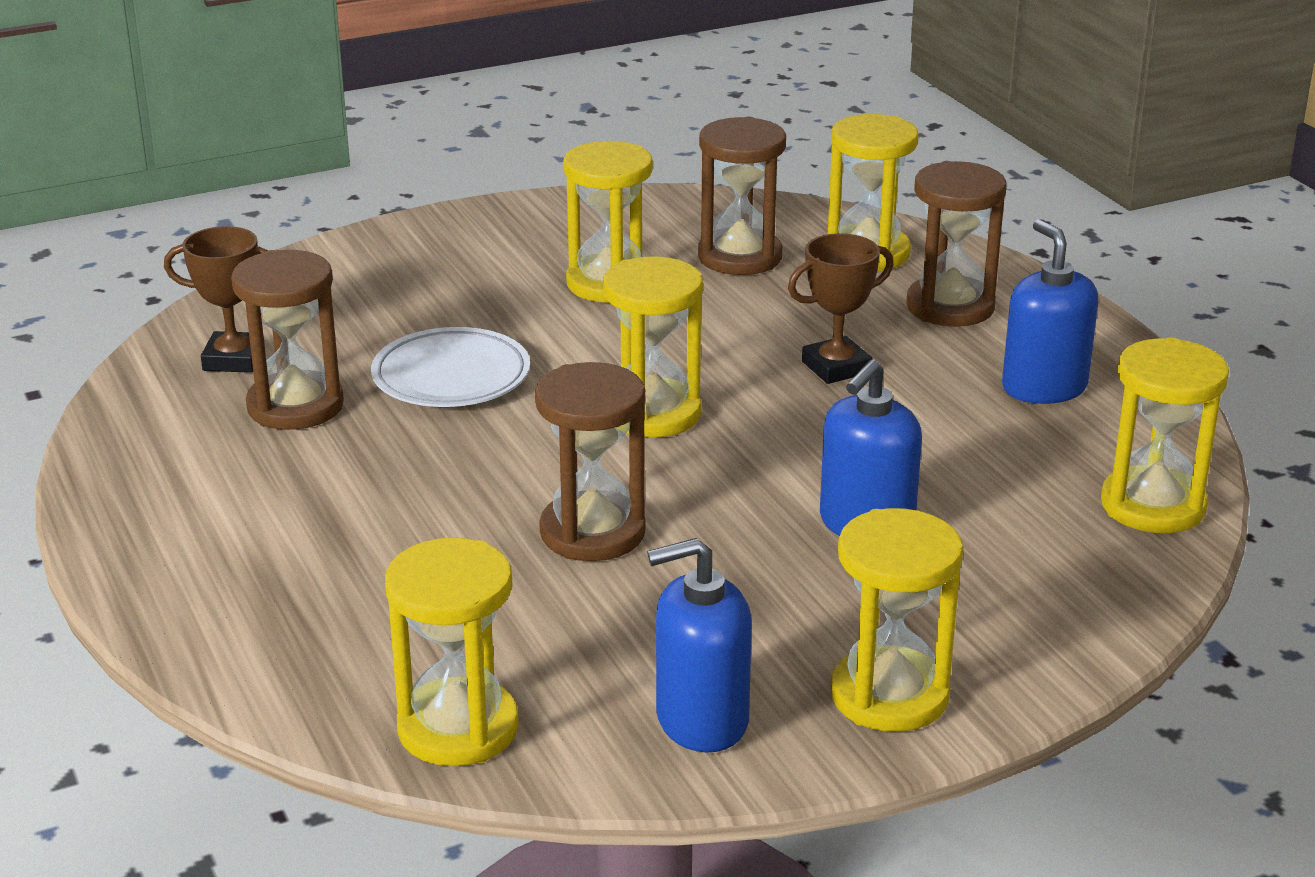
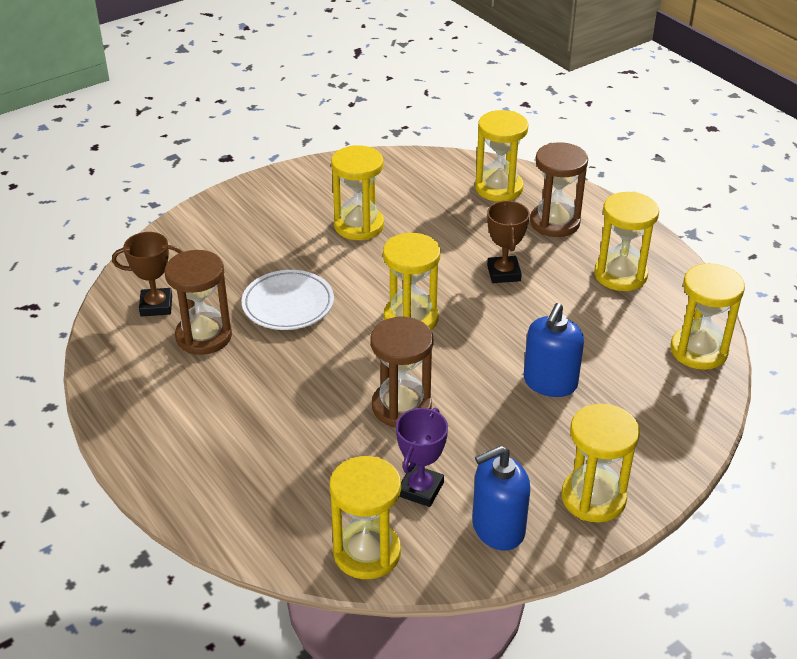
camera: 10 degrees left, 10 degrees up
(584, 650) = (420, 489): none -> purple trophy
(740, 257) = (427, 198): brown hourglass -> none
(836, 367) = (503, 273): brown trophy -> brown trophy turned 60 degrees counterclockwise
(1044, 387) = (620, 275): blue soap dispenser -> yellow hourglass

